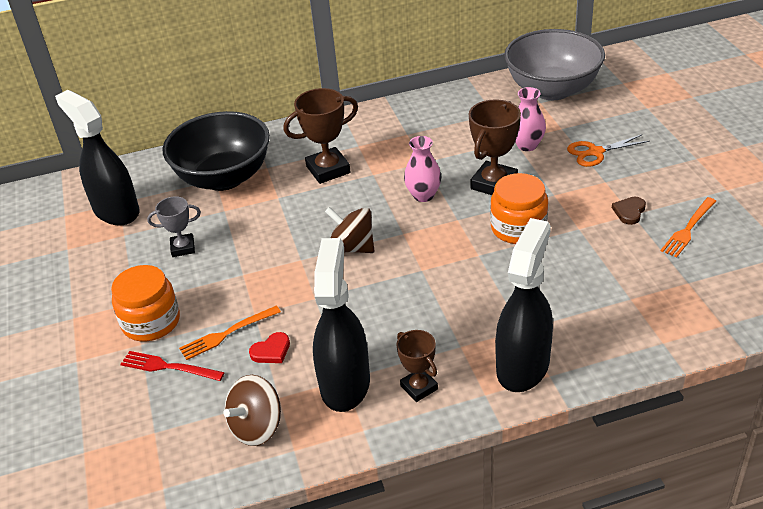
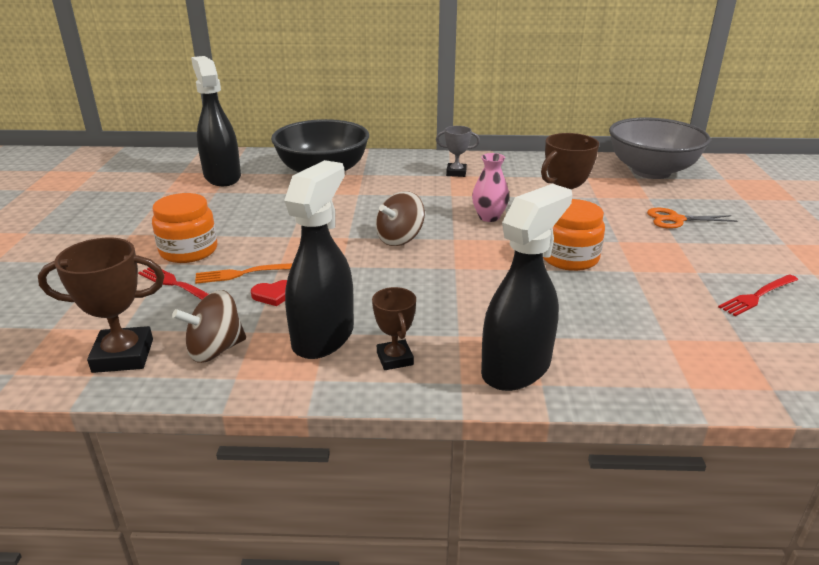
camera: 15 degrees right, 10 degrees down
(183, 248) = (255, 209): grey trophy -> grey trophy (456, 173)
(328, 169) = (413, 185): brown trophy -> brown trophy (123, 355)
(352, 248) = (400, 239): brown spinning top -> brown spinning top turned 90 degrees counterclockwise
(527, 145) = (608, 202): pink vase -> none
(629, 212) = (694, 269): brown heart -> none
(688, 229) = (757, 296): orange fork -> red fork

